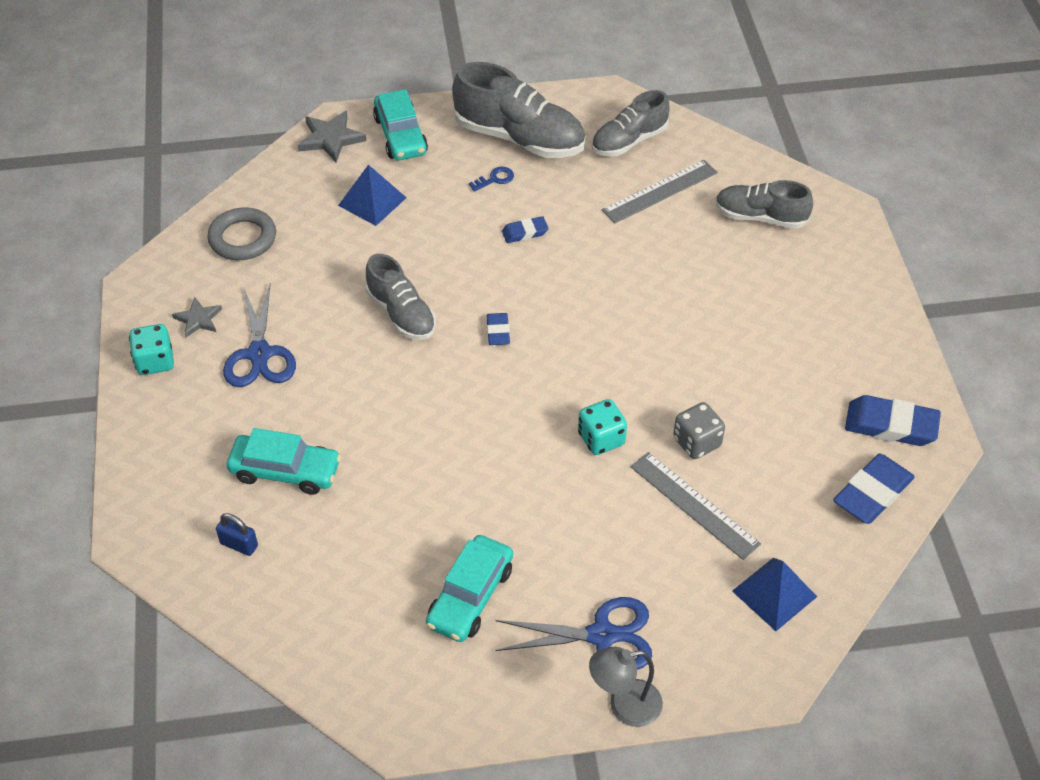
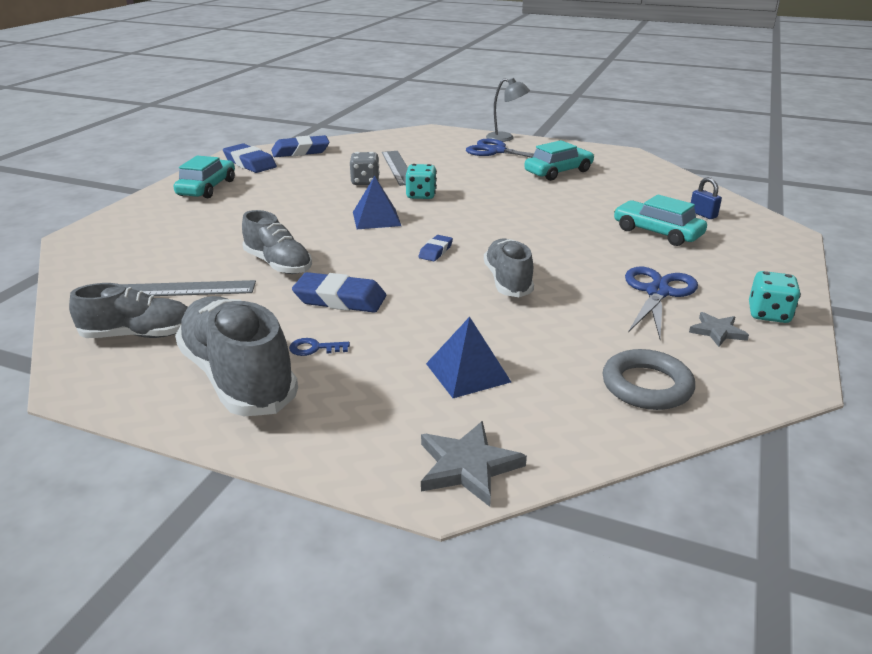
camera: 150 degrees left, 20 degrees down
(400, 135) = (370, 434): turquoise car -> turquoise car (207, 188)
(525, 232) = (340, 299): blue eraser -> blue eraser, size x1.80
(760, 217) = (141, 251): grey shoe -> grey shoe (278, 264)
(774, 594) = (396, 143): blue pyramid -> blue pyramid (376, 218)

